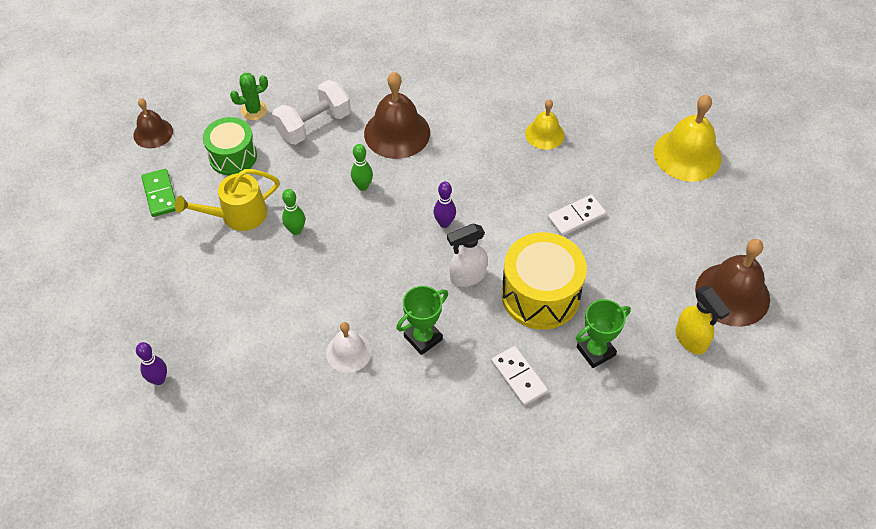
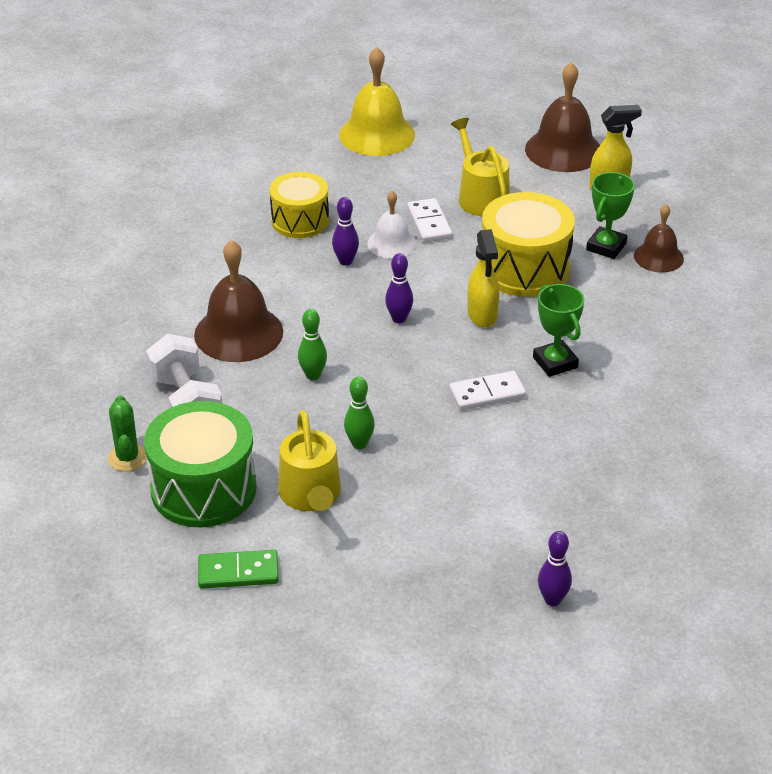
camera: 75 degrees left, 15 degrees down
(153, 133) = (114, 570): brown bell -> brown bell (658, 257)
(233, 156) = (203, 489): green drum -> green drum, size x1.50
(348, 352) = (558, 424): white bell -> white bell (392, 243)
(467, 277) = (482, 315): white spray bottle -> yellow spray bottle
(504, 174) = (345, 261): none -> purple bowling pin
(519, 377) = (624, 303): white domino -> white domino (487, 393)
(544, 134) = (300, 220): yellow bell -> yellow drum
(595, 351) = (606, 246): green trophy -> green trophy turned 45 degrees clockwise
(629, 245) = (480, 197): none -> yellow watering can

